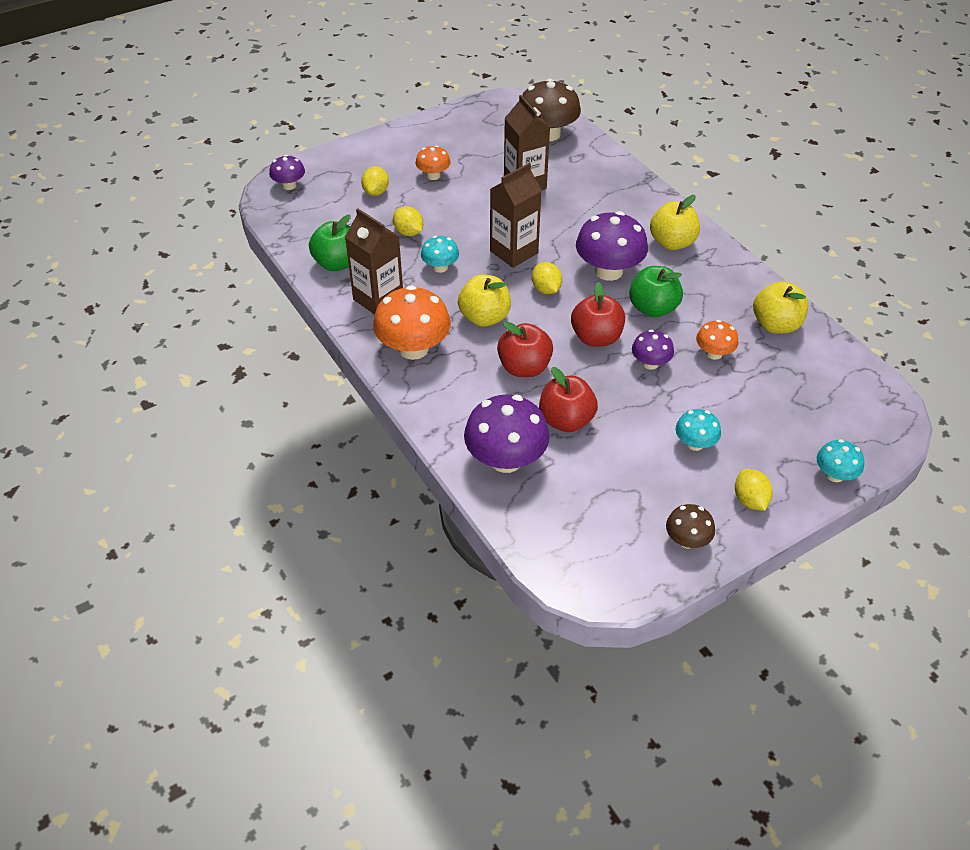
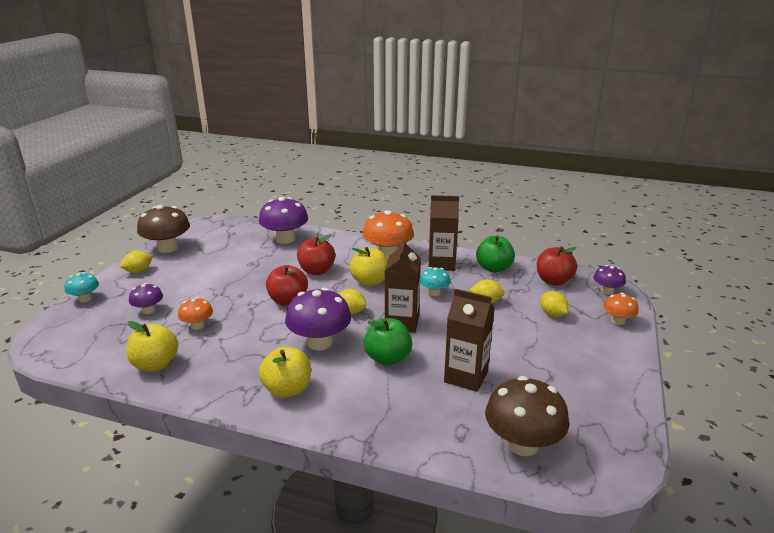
camera: 140 degrees right, 20 degrees down
(433, 175) = (540, 346): orange mushroom -> orange mushroom (618, 321)
(566, 420) = (269, 261): red apple -> red apple (553, 281)
(650, 363) = (240, 303): purple mushroom -> purple mushroom (148, 310)
(653, 308) = (263, 333): green apple -> green apple (388, 358)
(687, 540) = (167, 248): brown mushroom -> brown mushroom, size x1.84
(695, 443) = (184, 280): turquoise mushroom -> none
(750, 500) = (138, 271): yellow lemon -> yellow lemon turned 75 degrees counterclockwise

